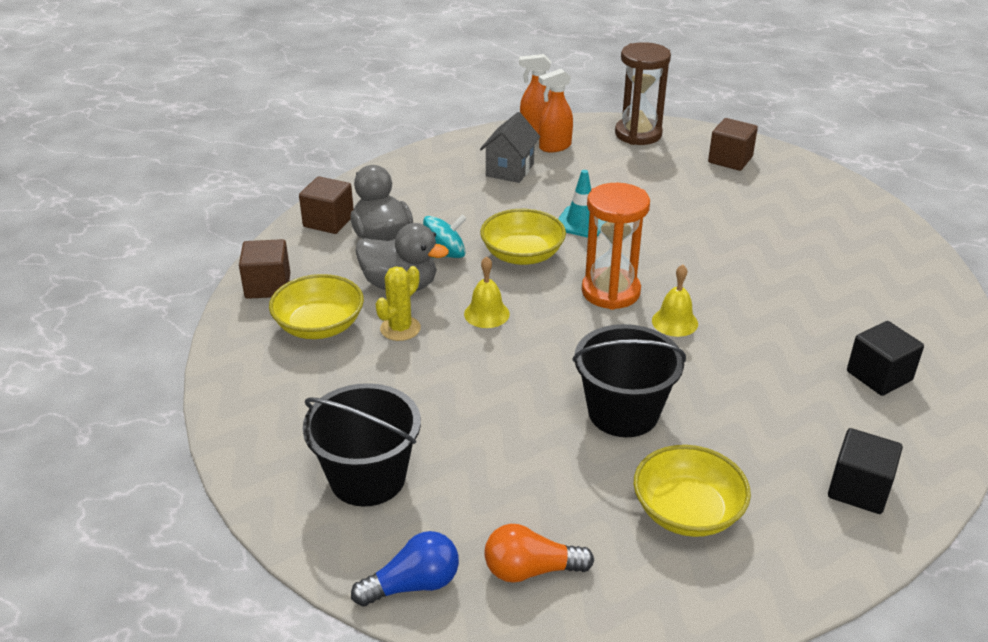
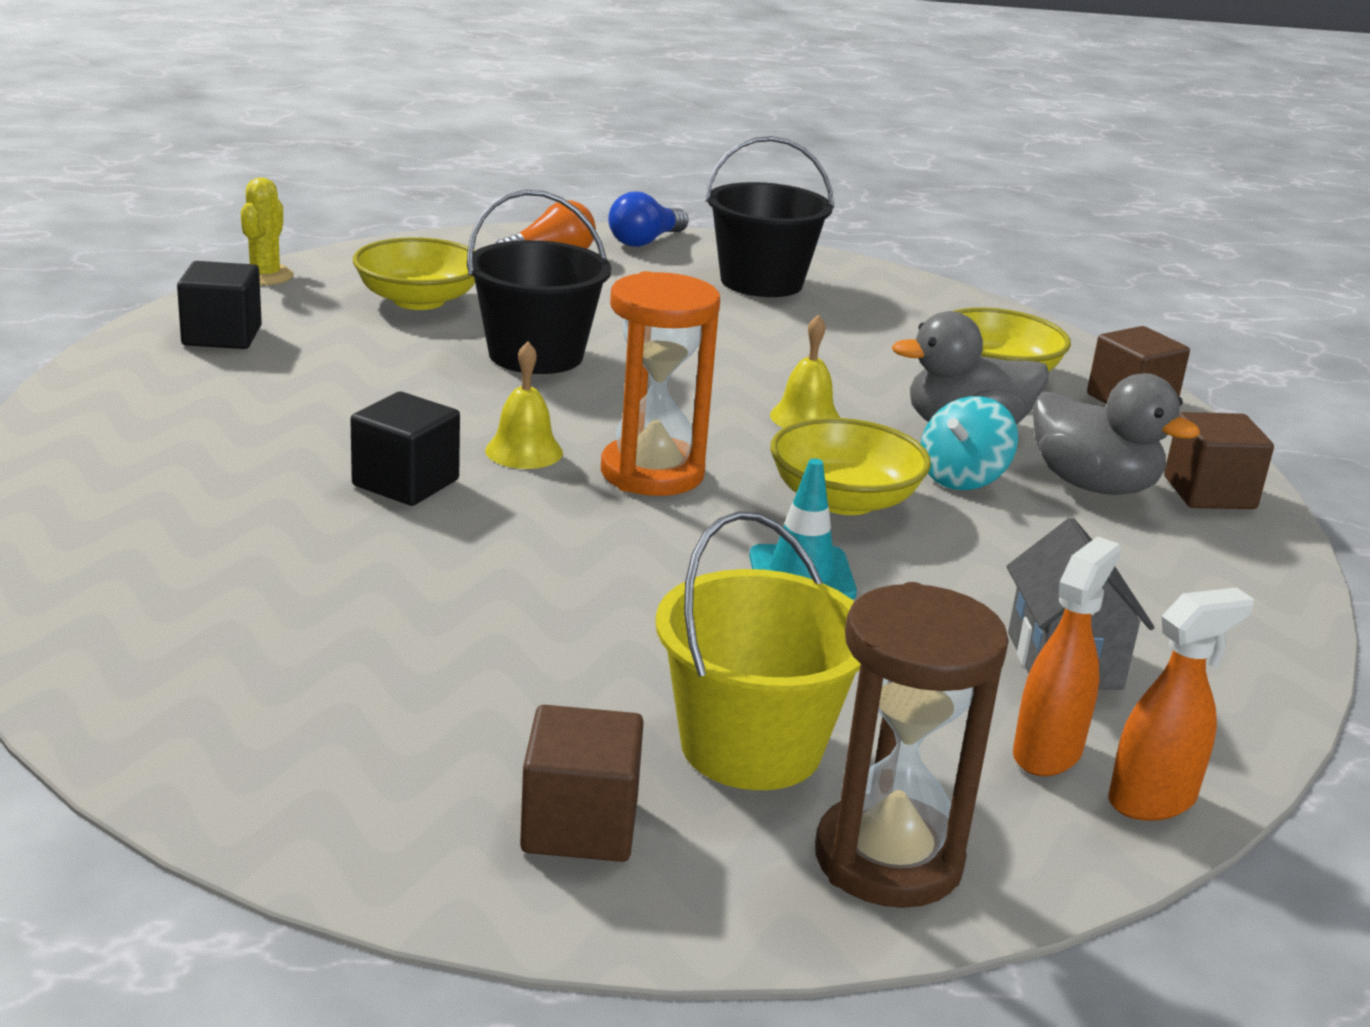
camera: 150 degrees right, 10 degrees down
(400, 328) = (895, 386): yellow cactus -> yellow cactus (265, 276)
(657, 168) = (751, 747): none -> yellow bucket
(879, 376) = (183, 436): black cube -> black cube (405, 483)

